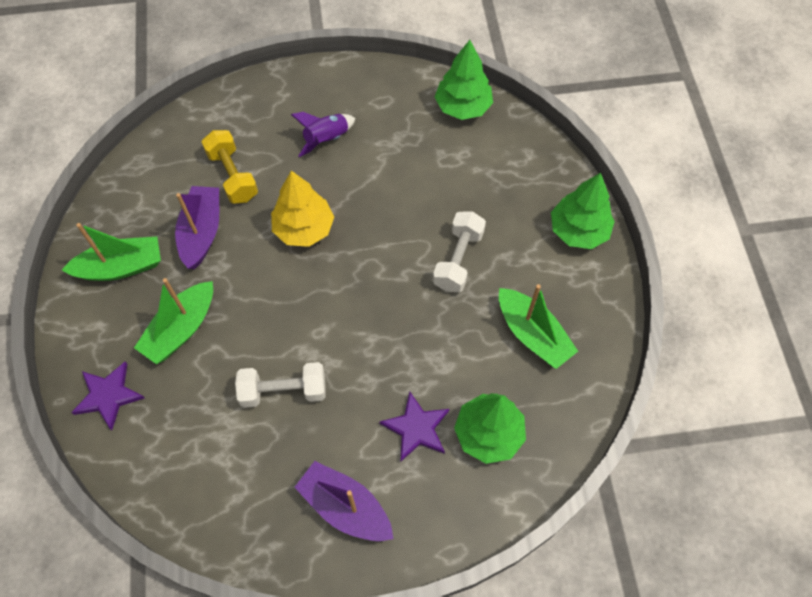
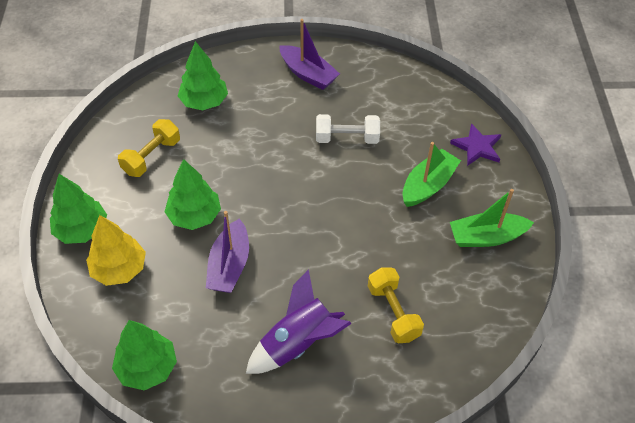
camera: 175 degrees left, 10 degrees down
(202, 232) = (418, 260): purple boat -> purple boat (229, 265)
(304, 229) = (326, 255): yellow tree -> yellow tree (119, 269)
(326, 139) = (298, 343): purple rocket -> purple rocket, size x1.57
(416, 428) = (253, 109): purple star -> none
(458, 260) = (194, 216): white dumbbell -> green tree
(532, 334) = (151, 157): green boat -> yellow dumbbell

